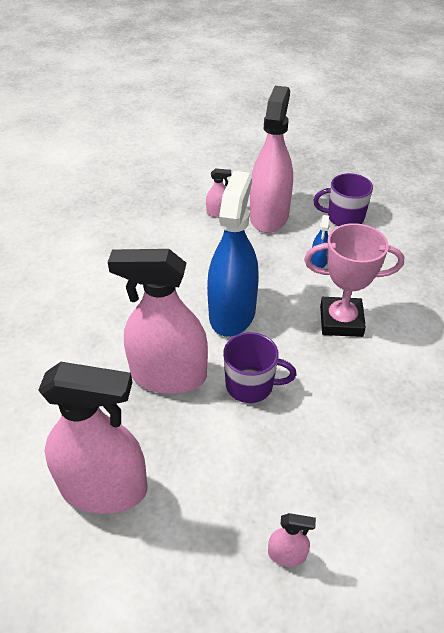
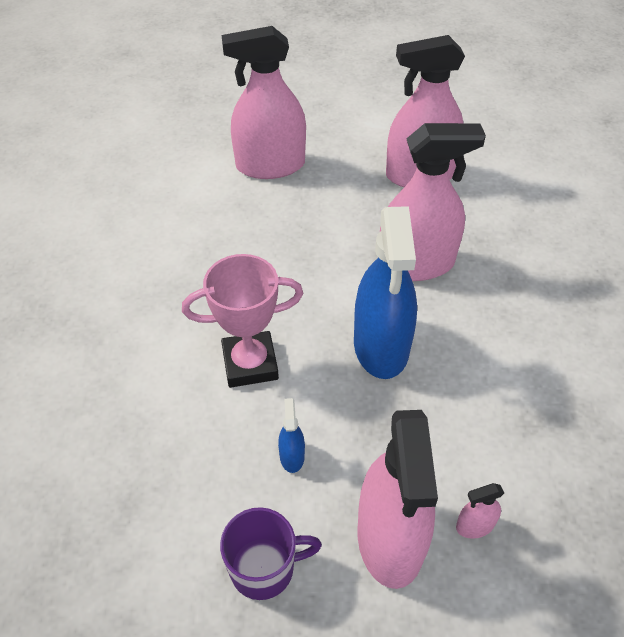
camera: 165 degrees right, 5 degrees up
(251, 385) = (332, 271): purple mug -> none
(287, 554) = (270, 165): pink spray bottle -> pink spray bottle, size x2.48

